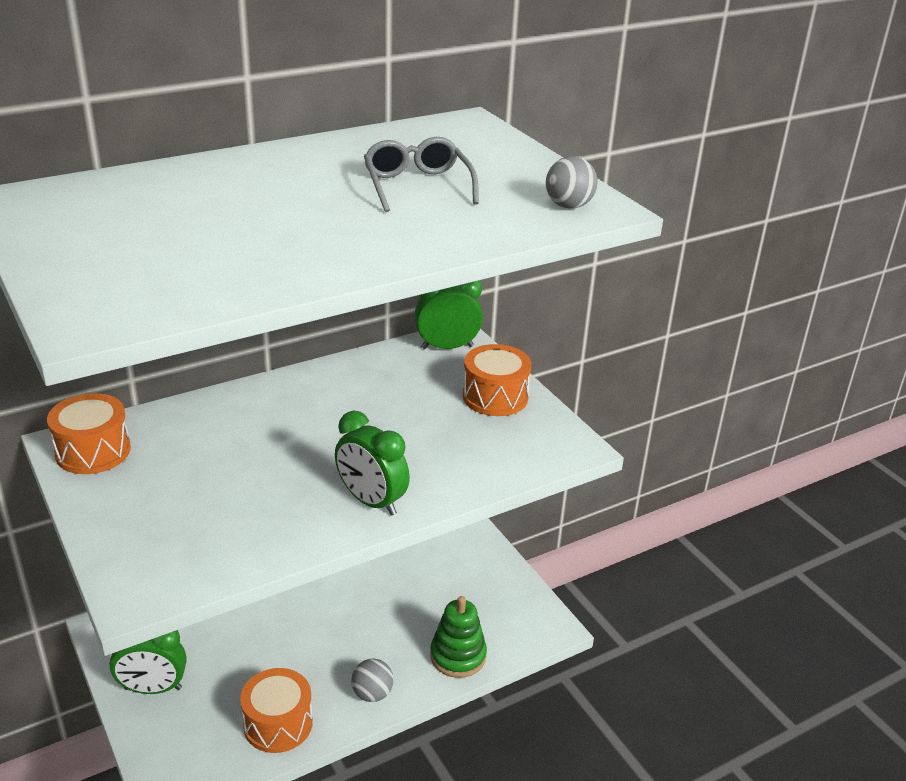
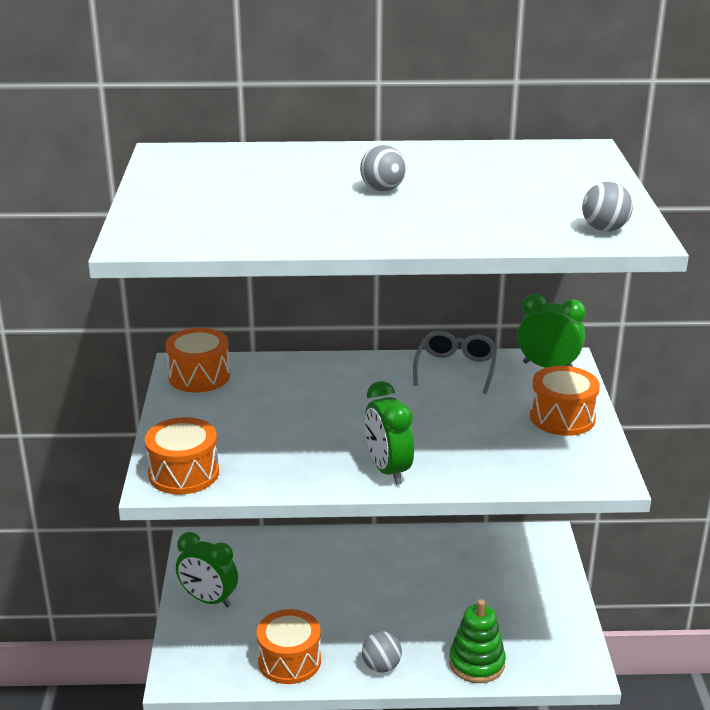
camera: 30 degrees right, 5 degrees down
(154, 575) = (183, 473): none -> orange drum
(313, 201) = (382, 189): none -> grey ball
(417, 186) = (482, 192): grey glasses -> grey glasses (456, 369)

